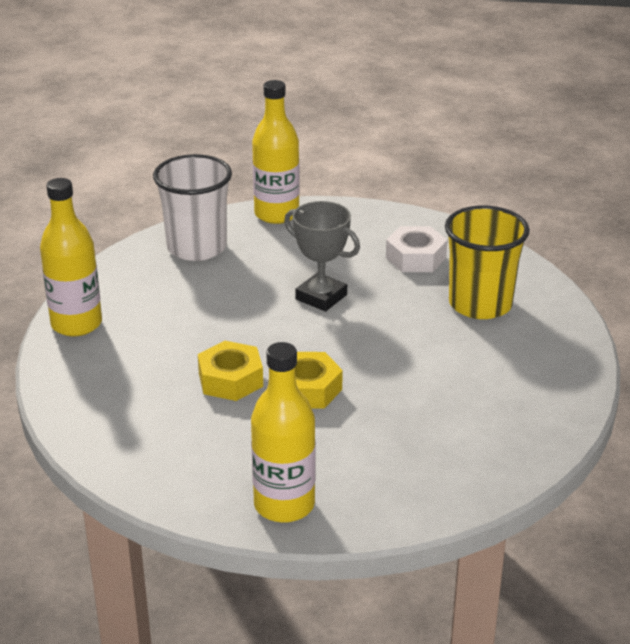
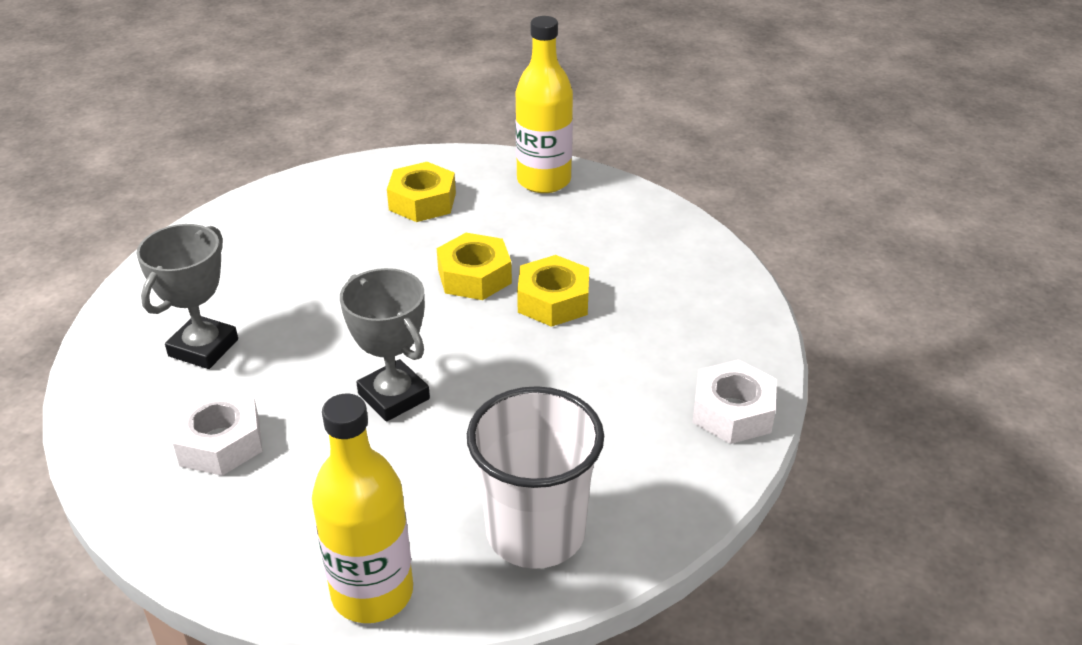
camera: 165 degrees left, 5 degrees up
(76, 324) = (732, 412): yellow bottle -> white nut
(398, 456) = (422, 201): none -> yellow nut
(480, 304) = (203, 348): yellow cup -> grey trophy

